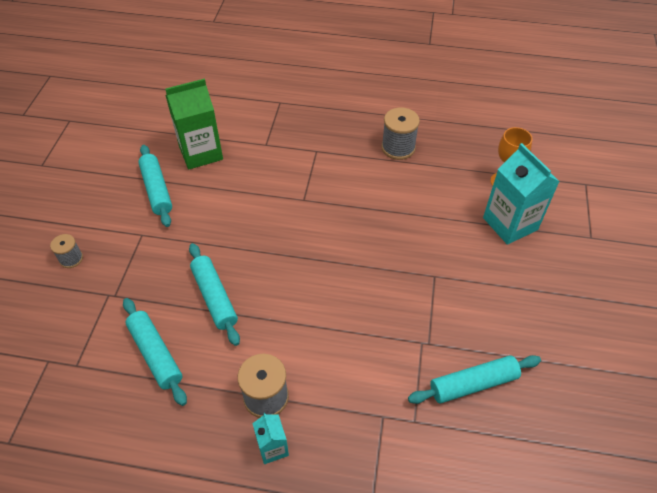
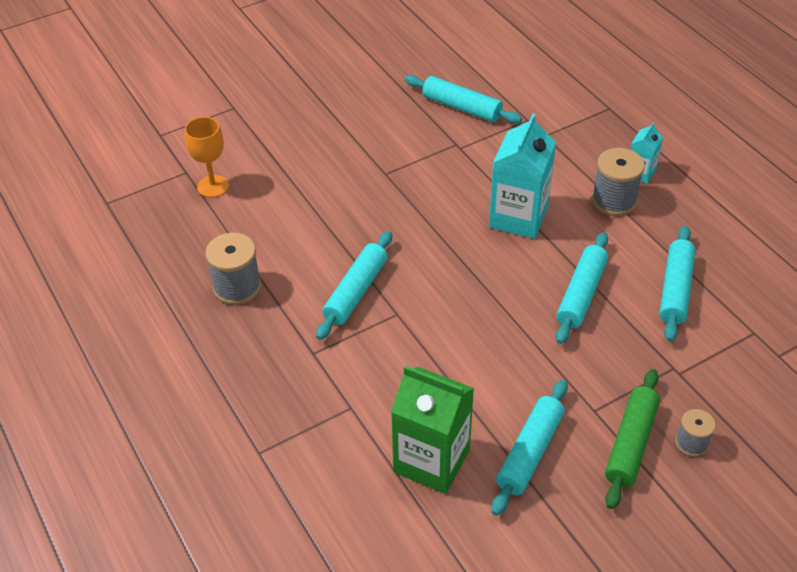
camera: 130 degrees left, 5 degrees down
(106, 233) = (630, 443): none -> green rolling pin
(340, 193) = (356, 292): none -> turquoise rolling pin
(510, 224) = (268, 158): turquoise carton -> turquoise carton (518, 217)

